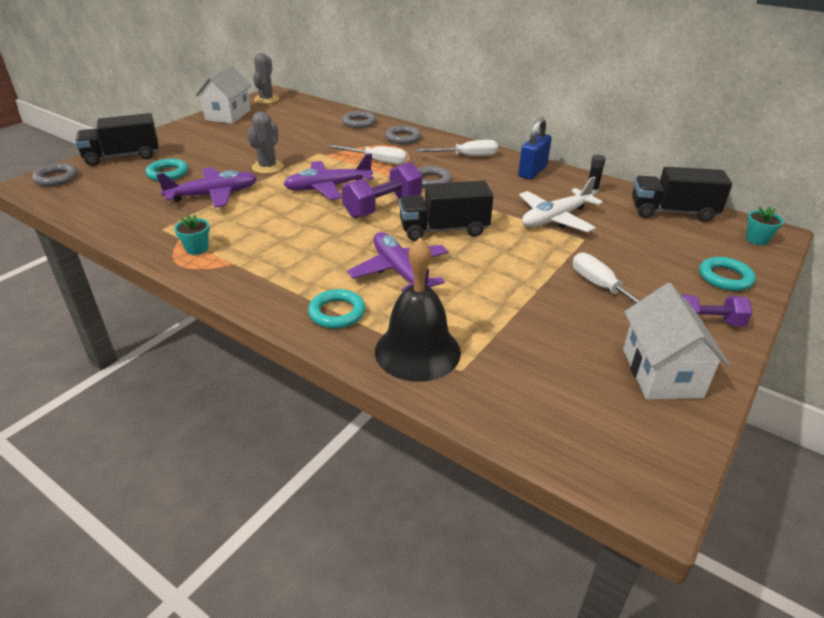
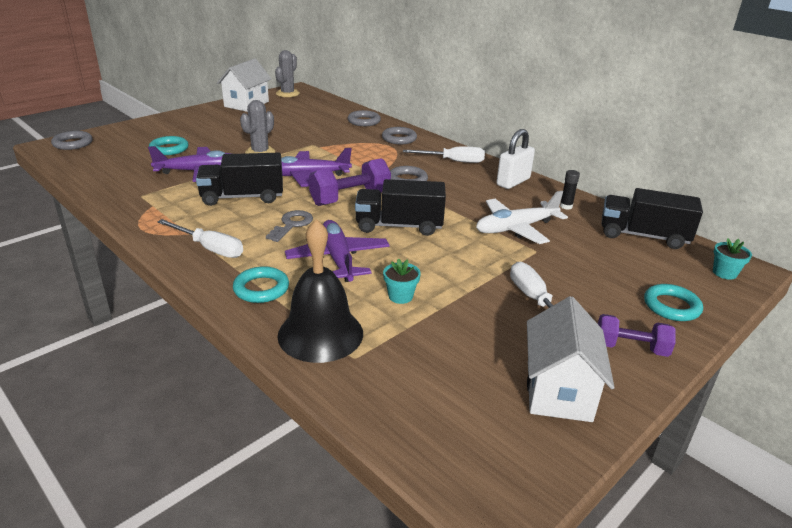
camera: 10 degrees right, 5 degrees down
(123, 157) = (137, 131): black truck -> black truck (242, 197)
(197, 249) = (163, 216): turquoise flower pot -> turquoise flower pot (400, 296)
(336, 241) = (292, 225): none -> grey key
(377, 161) = (364, 157): white screwdriver -> white screwdriver (210, 248)
(532, 171) = (513, 182): blue padlock -> white padlock

